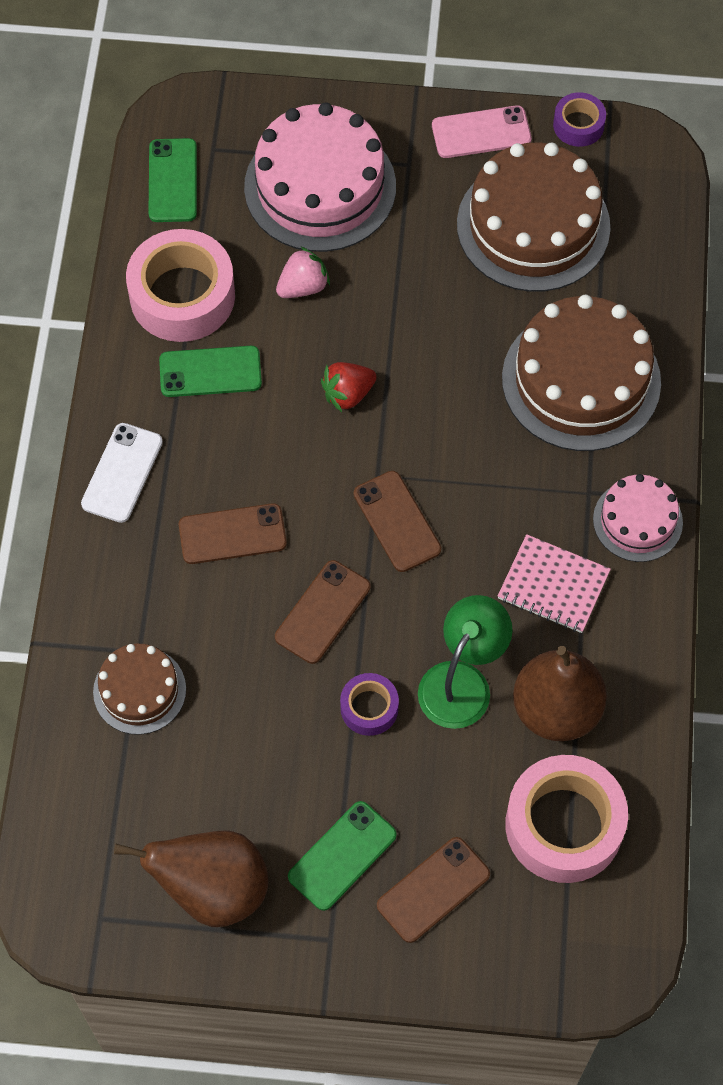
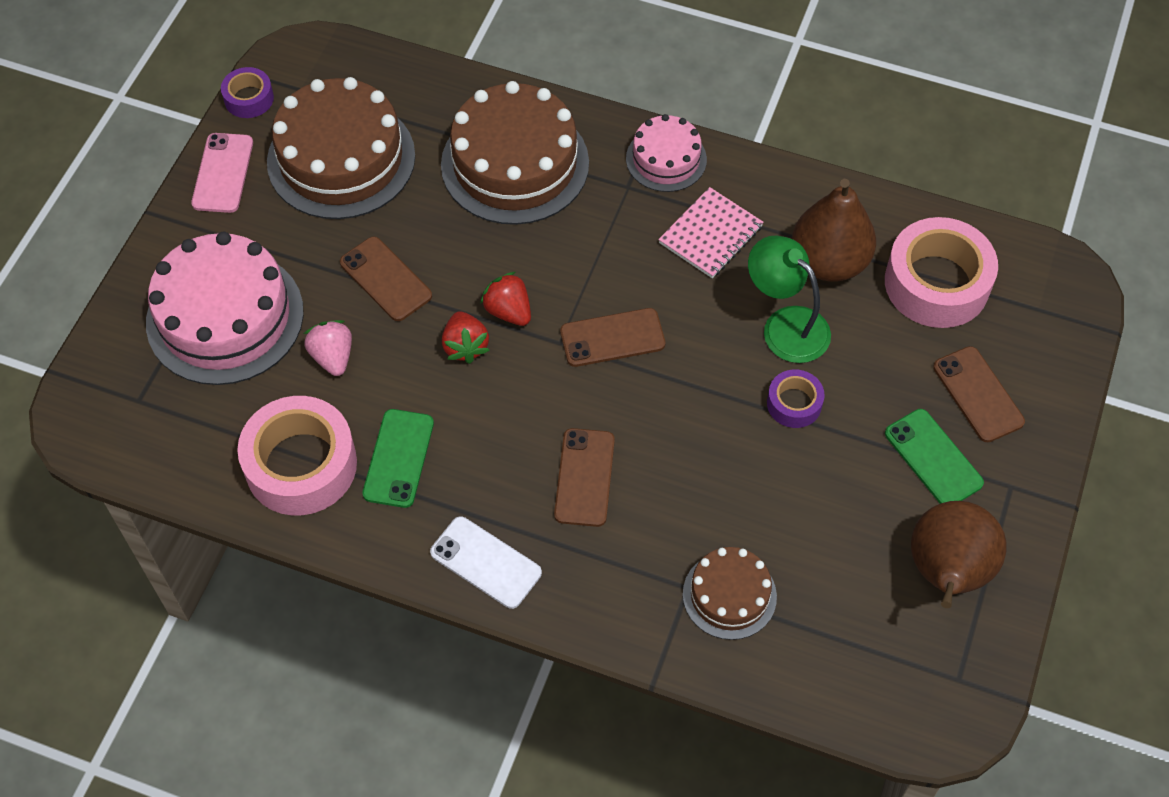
camera: 75 degrees left, 5 degrees down
(173, 181) = (160, 445): green phone -> none
(322, 612) = (688, 419): brown phone -> brown phone (385, 279)
(400, 421) = (508, 311): none -> red strawberry

